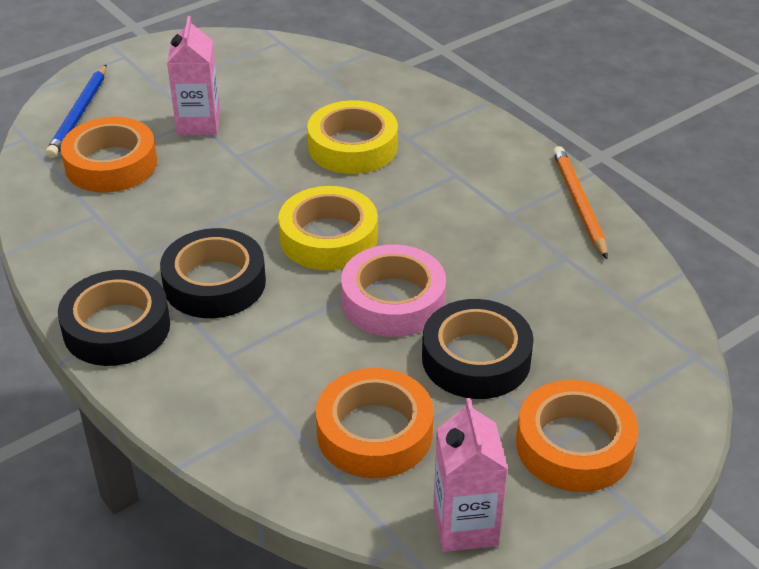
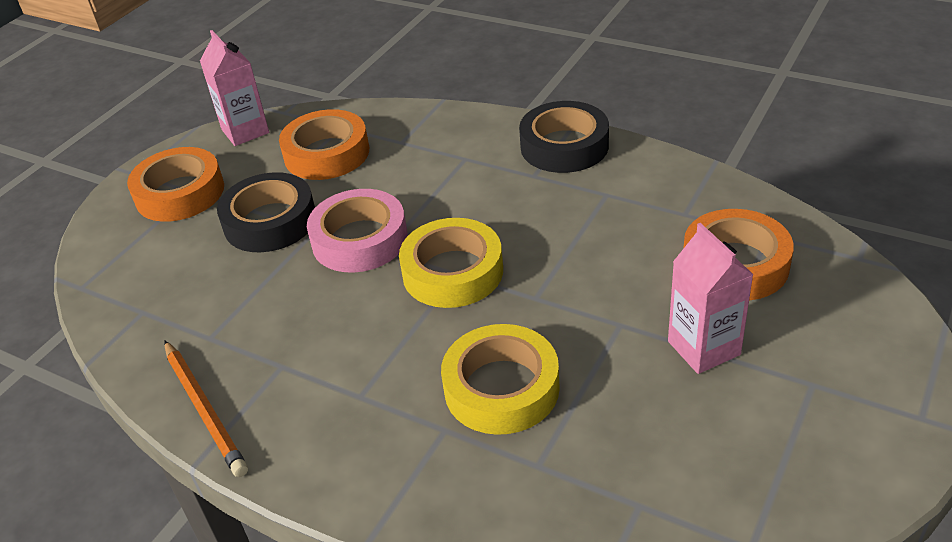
camera: 160 degrees right, 0 degrees up
(79, 114) = (848, 307): blue pencil -> none
(214, 283) = (521, 199): black tape -> none

